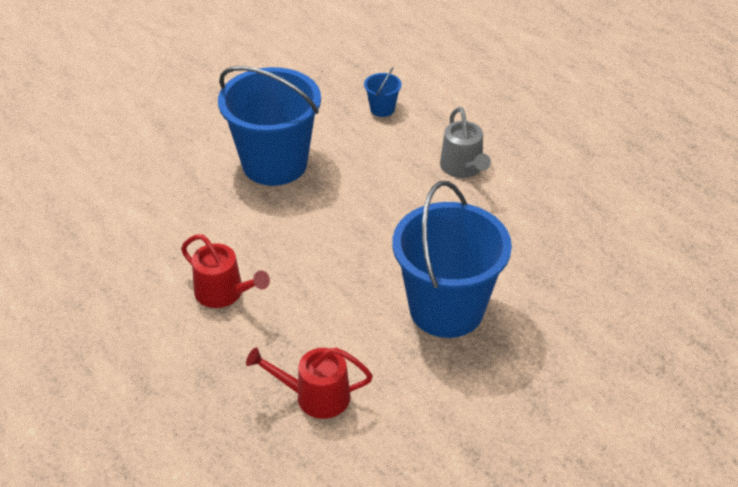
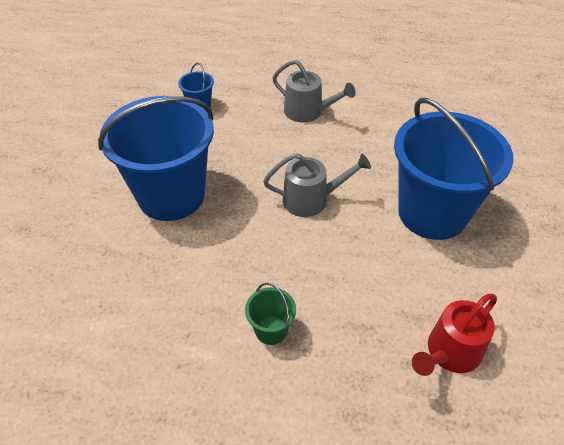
camera: 45 degrees left, 5 degrees up
(223, 293) = (271, 330): red watering can -> green bucket
(367, 234) = (311, 199): none -> grey watering can

